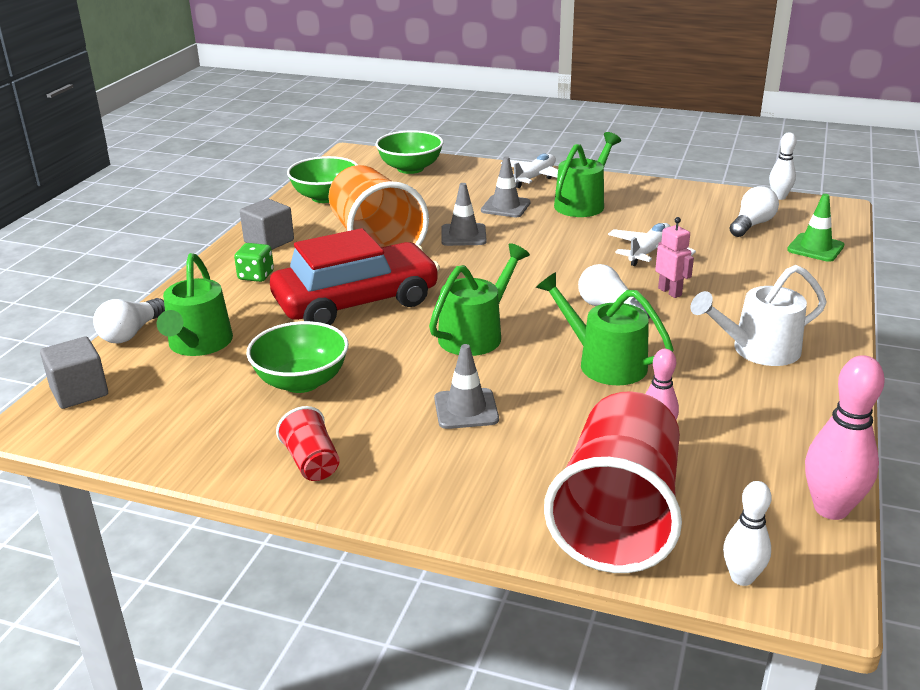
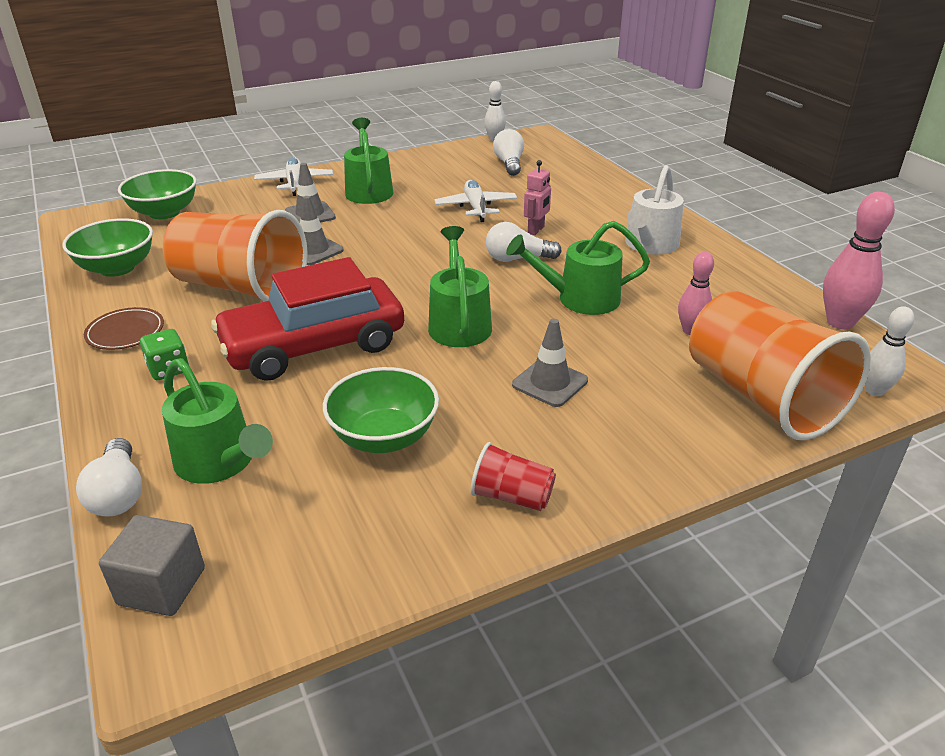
camera: 45 degrees left, 5 degrees up
(269, 241) = (125, 332): grey cube -> brown plate
(356, 302) = (314, 345): red car -> red car turned 135 degrees counterclockwise
(618, 516) = (761, 396): red cup -> orange cup
(670, 292) = (536, 230): pink robot -> pink robot turned 105 degrees clockwise
(815, 248) = (571, 165): green traffic cone -> none

